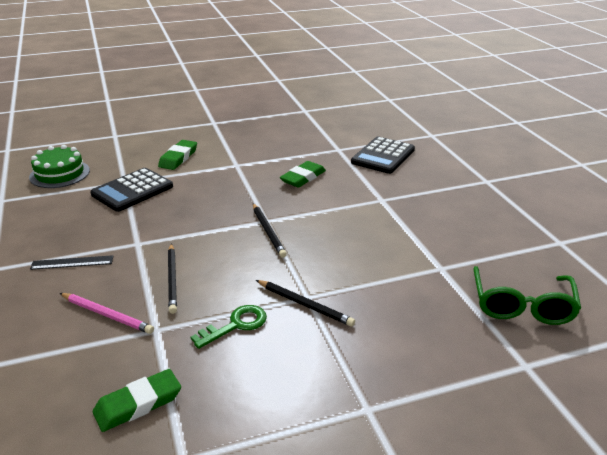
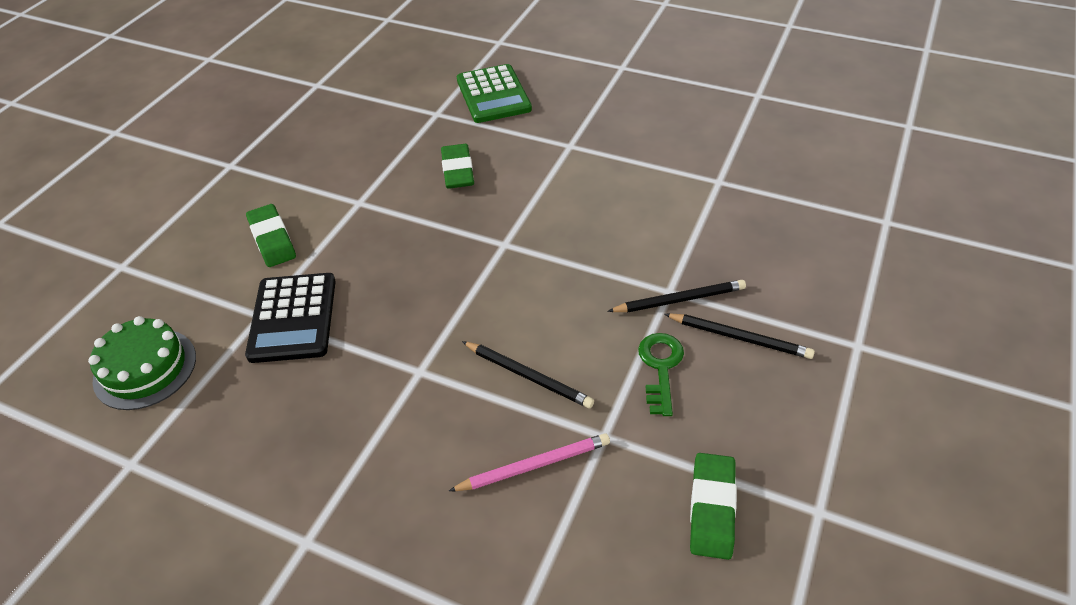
camera: 45 degrees left, 15 degrees up
(72, 262) = (389, 451): black ruler -> none
(268, 231) = (527, 254): black pencil -> black pencil (740, 337)
(383, 156) = (493, 95): black calculator -> green calculator
(522, 306) = (816, 173): green glasses -> none

